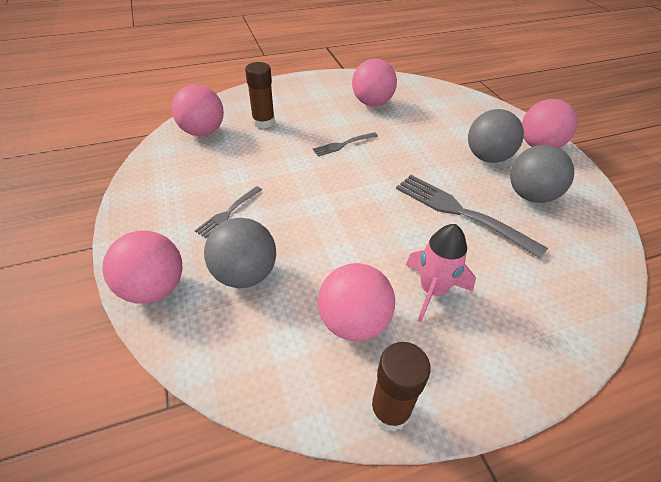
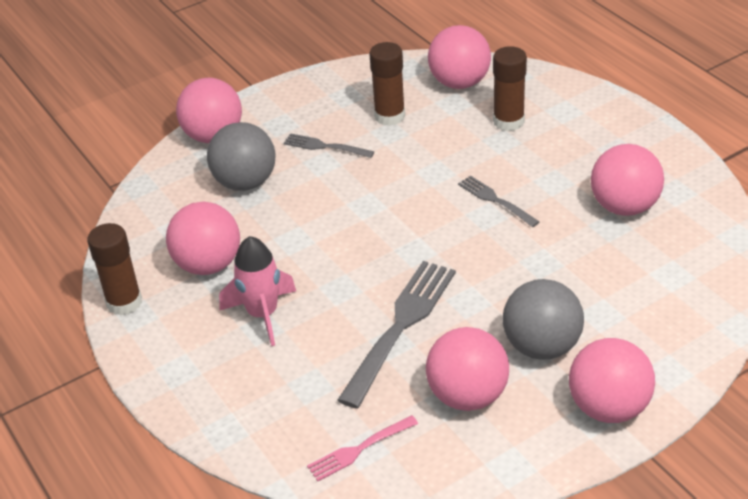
camera: 80 degrees right, 5 degrees down
(215, 171) = (389, 116): none -> brown glue stick
(530, 195) = (467, 396): grey ball -> pink ball
(585, 257) = (360, 449): none -> pink fork

